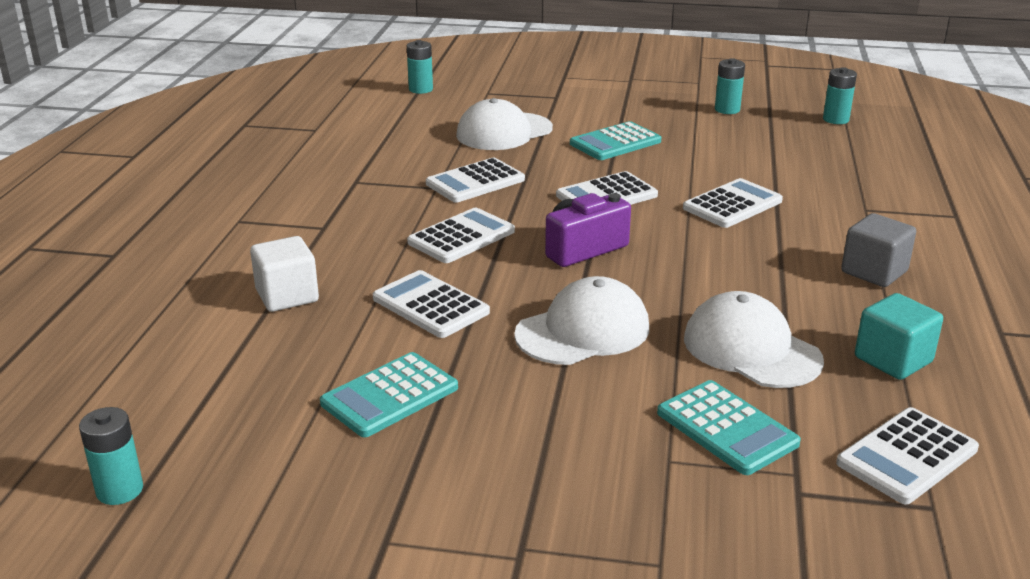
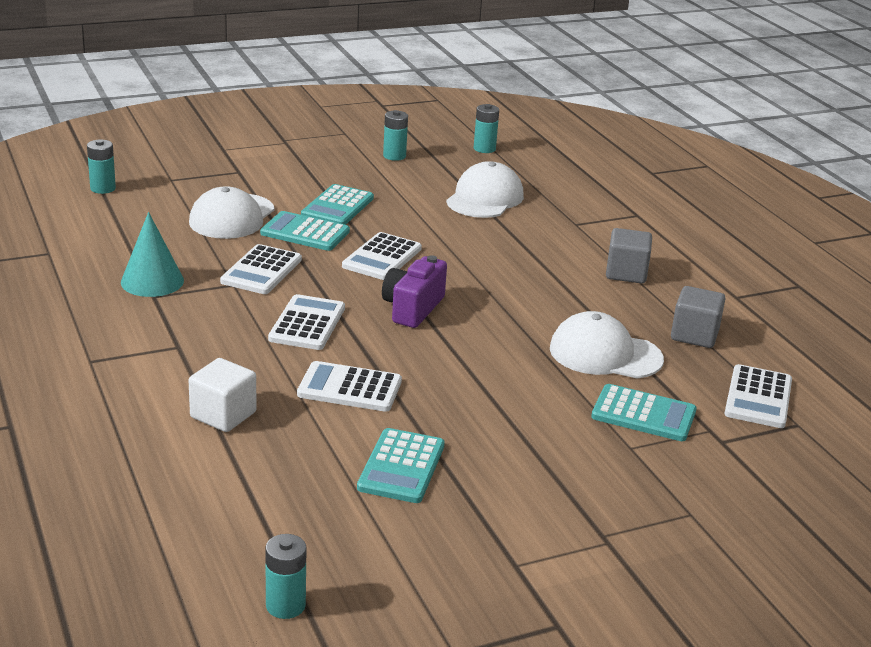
camera: 35 degrees left, 0 degrees up
(369, 169) = (152, 281): none -> turquoise cone
(556, 158) = (305, 232): none -> turquoise calculator
(583, 331) = (483, 374): white cap -> white cap (485, 198)
(732, 205) = (482, 242): white calculator -> none
(893, 360) = (694, 335): turquoise cube -> grey cube

